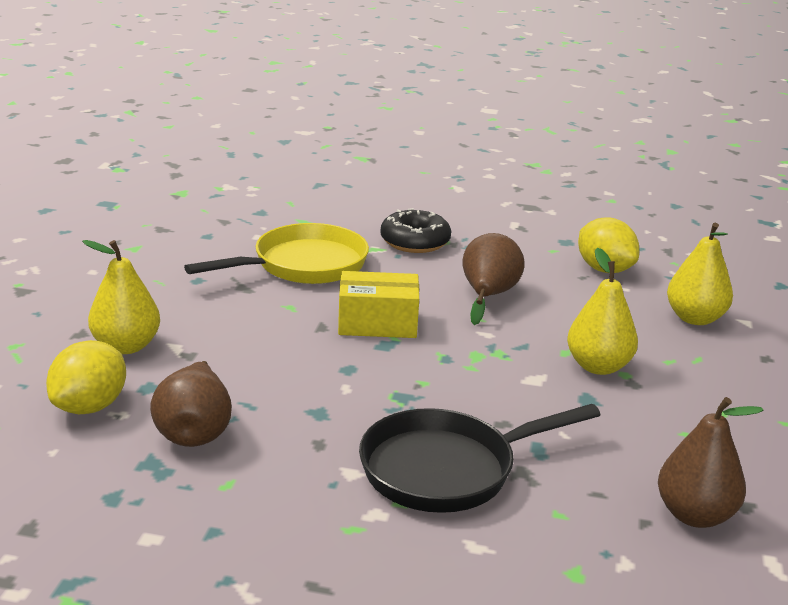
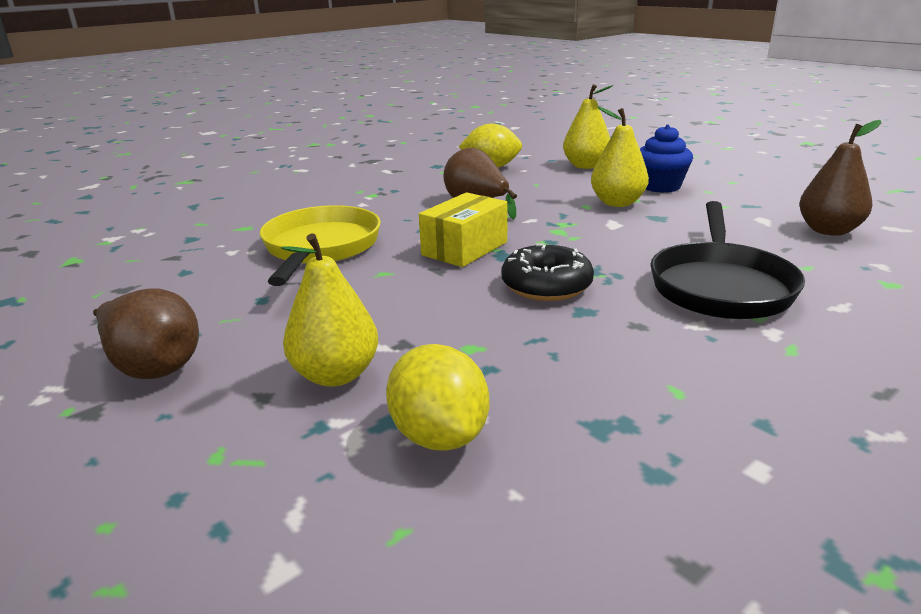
camera: 50 degrees left, 0 degrees up
(194, 431) = (559, 381): brown pear -> brown pear (152, 366)
(415, 242) = (356, 202): black donut -> black donut (546, 286)
(692, 379) = (660, 186): none -> blue cupcake

